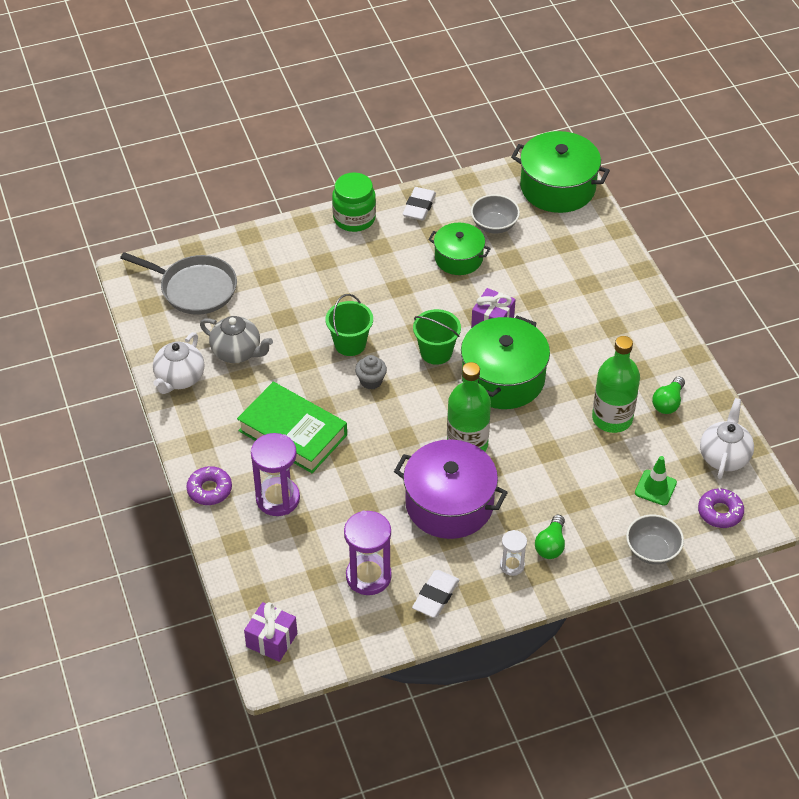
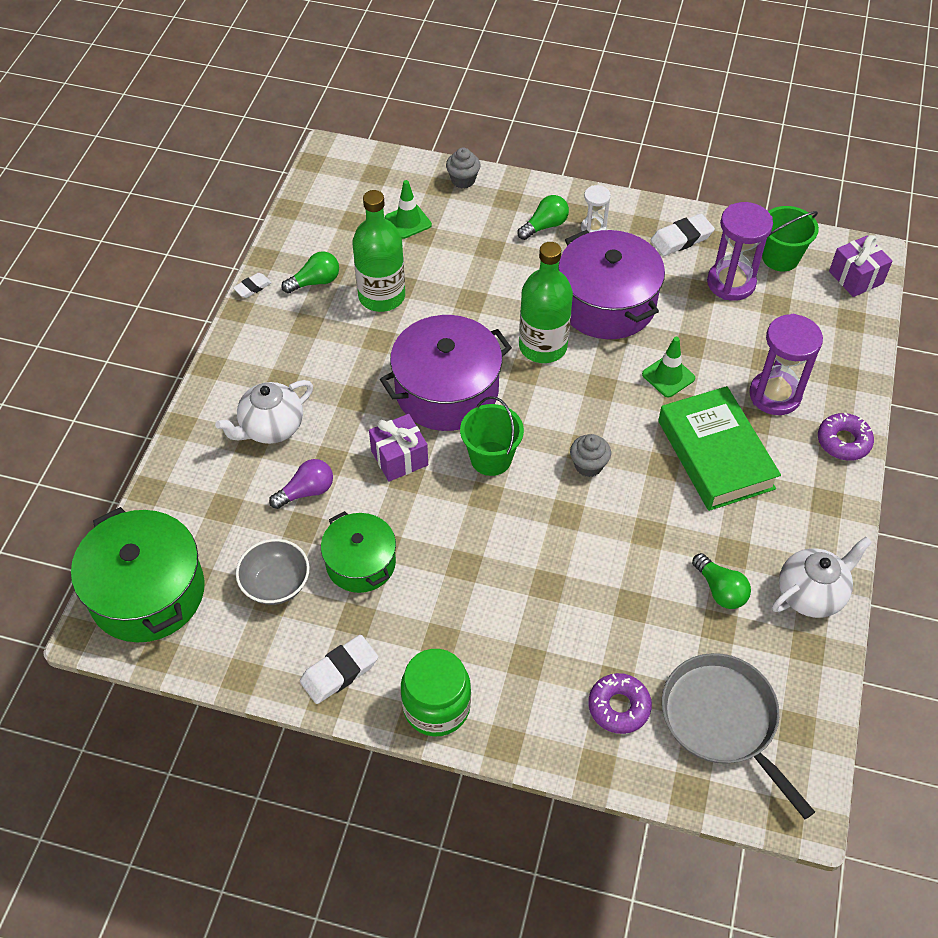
camera: 145 degrees left, 5 degrees up
(237, 352) = (720, 590): grey teapot -> green light bulb
(350, 344) = (578, 524): green bucket -> green bucket (780, 258)
(363, 471) = (668, 376): none -> green traffic cone
(503, 378) = (447, 391): green pot -> purple pot
(528, 276) = (306, 491): none -> purple light bulb
(652, 550) = (463, 180): grey bowl -> grey cupcake
(704, 375) = (252, 287): none -> white eraser
(720, 512) = (376, 177): purple donut -> purple donut (619, 707)
(724, 456) = (321, 214): white teapot -> white teapot (271, 428)

